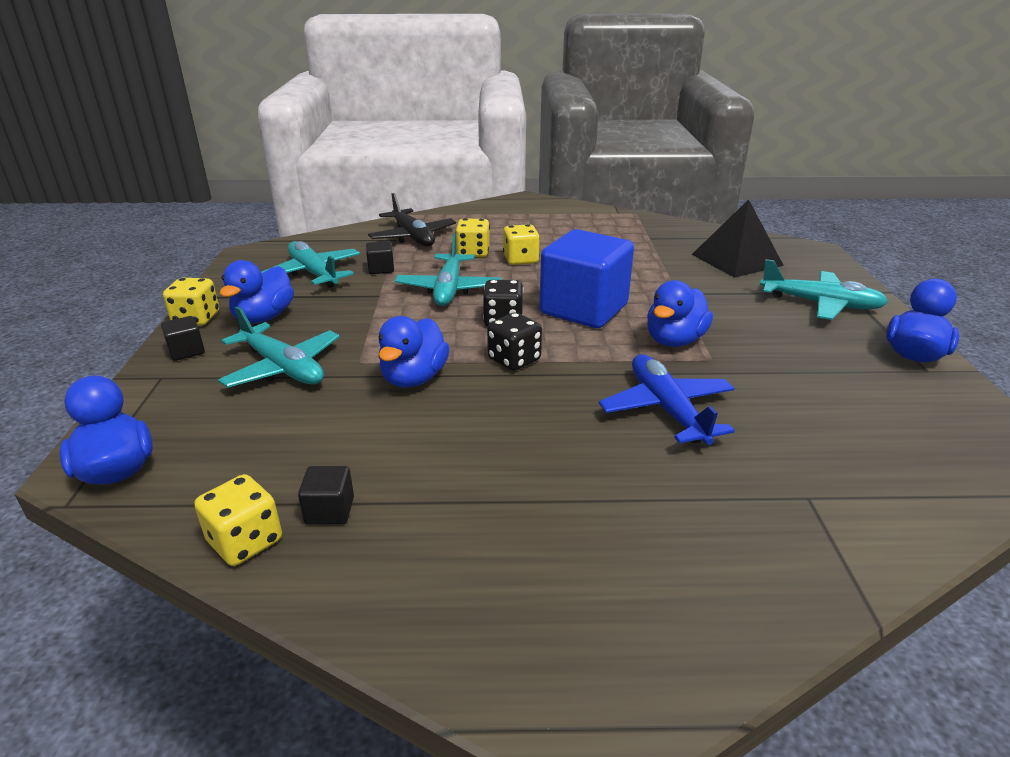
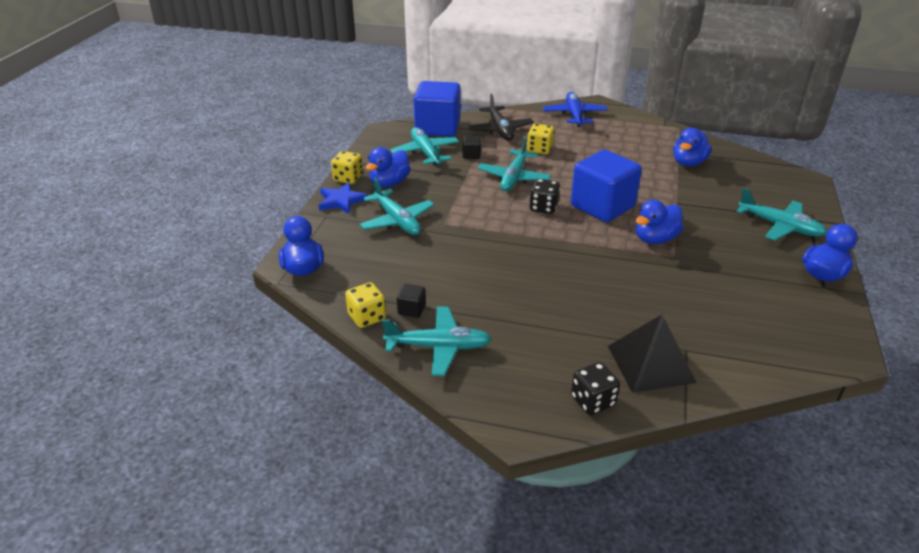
camera: 15 degrees right, 5 degrees up
(186, 351) = (341, 201): black cube -> blue star
(326, 243) = (438, 127): none -> blue cube
(394, 576) = (439, 347): none -> turquoise plane
(414, 378) = (474, 239): blue duck -> blue duck (688, 163)
(514, 360) = (541, 236): black dice -> black dice (593, 401)
(520, 260) = (572, 160): yellow dice -> none
(667, 409) = (626, 284): blue plane -> blue plane (574, 115)
(737, 260) = (737, 180): black pyramid -> black pyramid (651, 364)

